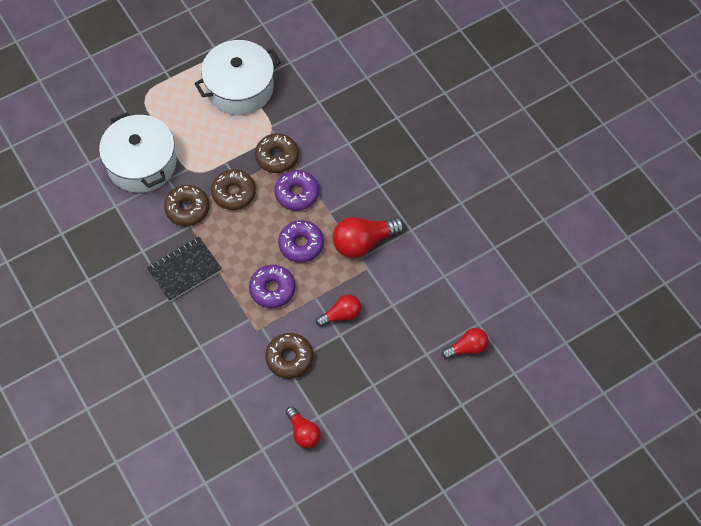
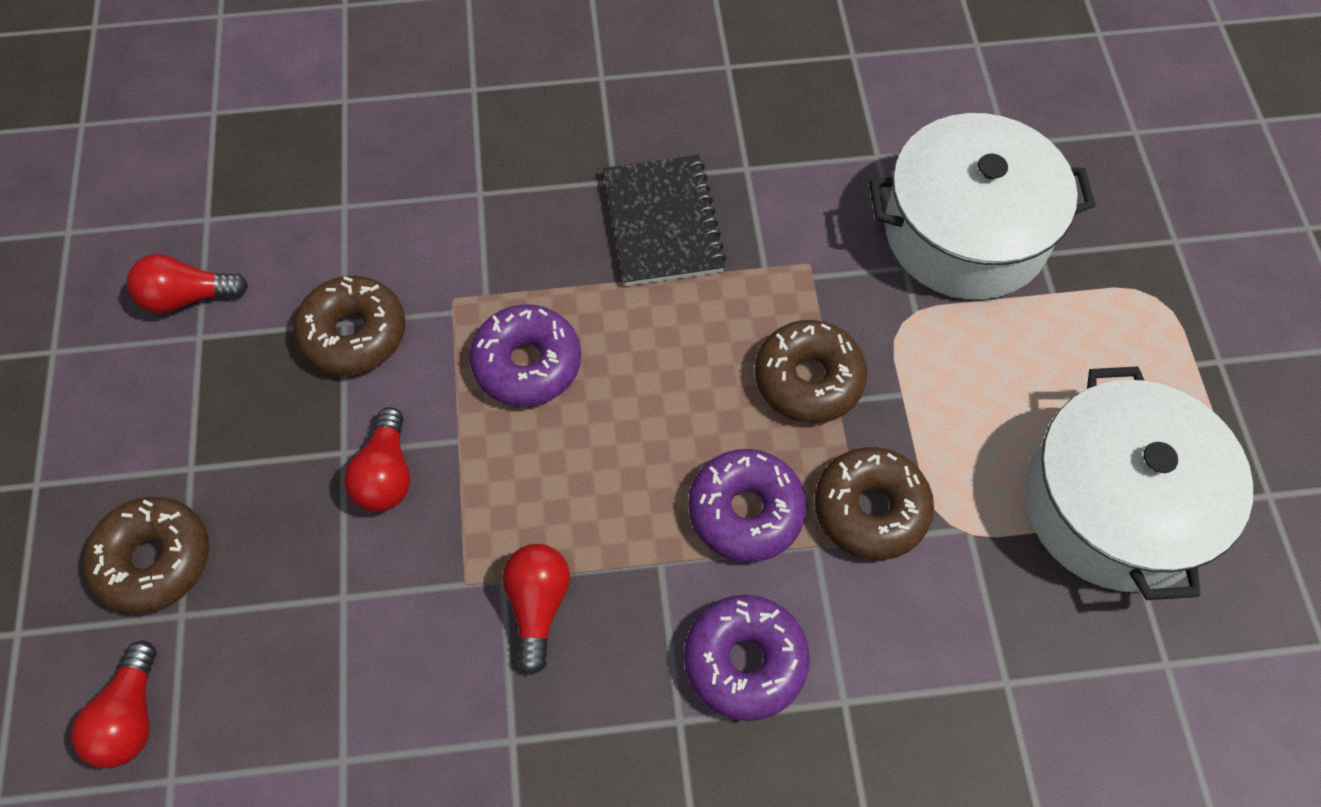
camera: 115 degrees right, 0 degrees up
(187, 209) = (809, 277): brown donut -> brown donut (154, 560)
(301, 245) = (605, 465): purple donut -> purple donut (745, 661)
(363, 242) = (538, 606): red light bulb -> red light bulb, size x0.61

